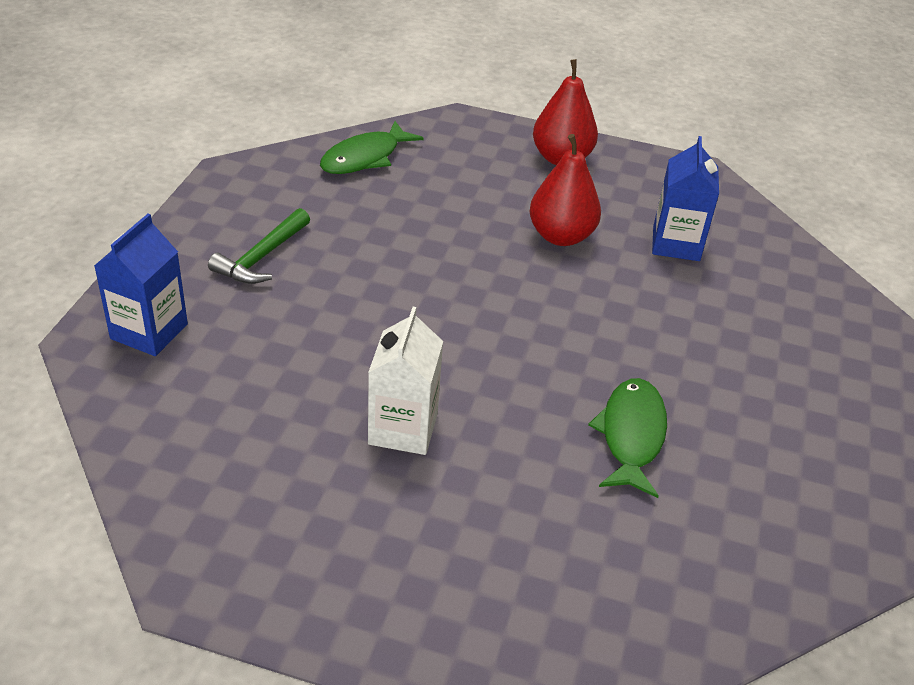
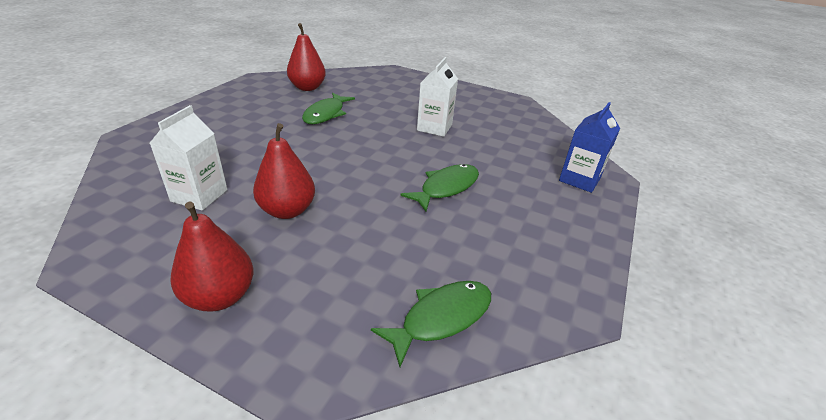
camera: 170 degrees left, 5 degrees down
(261, 257) = (525, 217): green hammer -> none
(369, 290) = (446, 187): none -> green fish
(676, 244) = (199, 195): blue carton -> white carton
(736, 535) = (307, 88): none -> red pear

